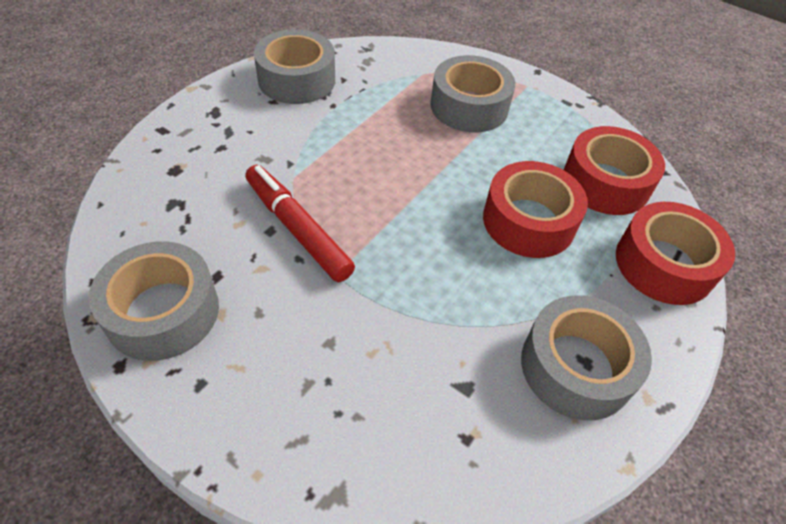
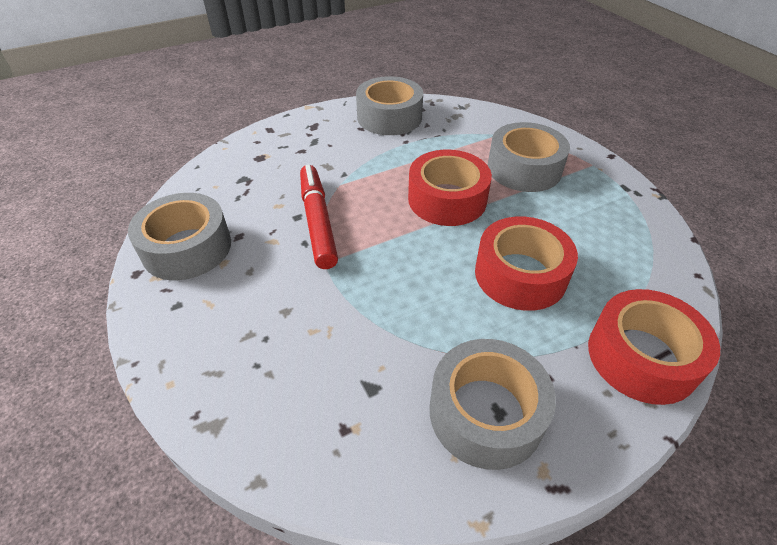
camera: 30 degrees right, 5 degrees down
(605, 182) = (622, 265): red tape -> red tape (447, 199)

